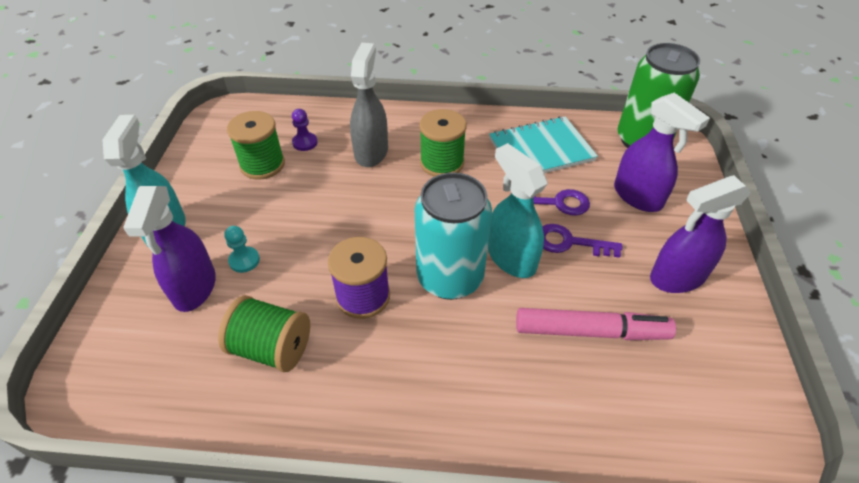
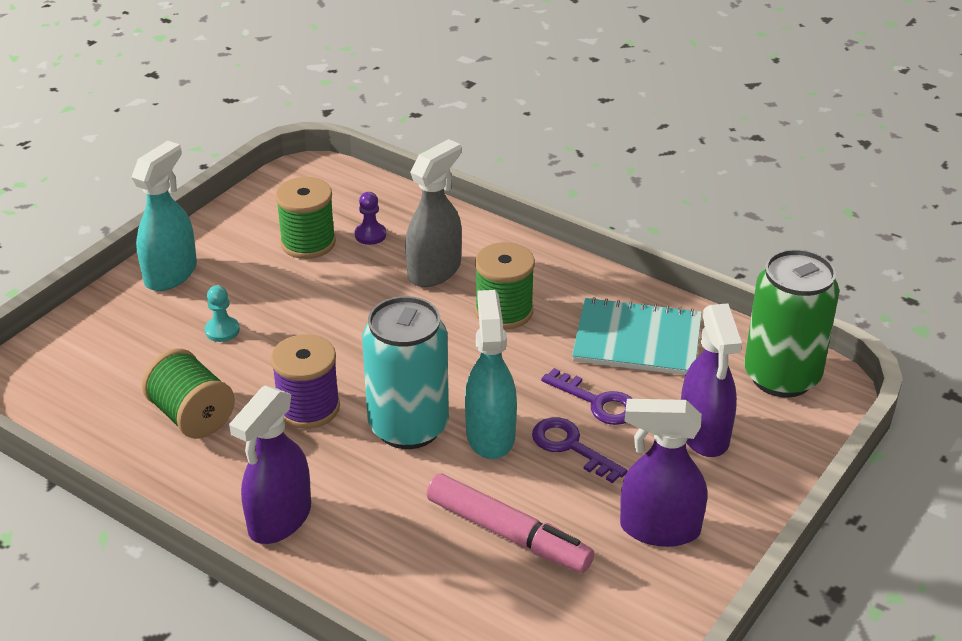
camera: 30 degrees right, 10 degrees down
(194, 288) = (161, 337): purple spray bottle -> purple spray bottle (279, 520)

